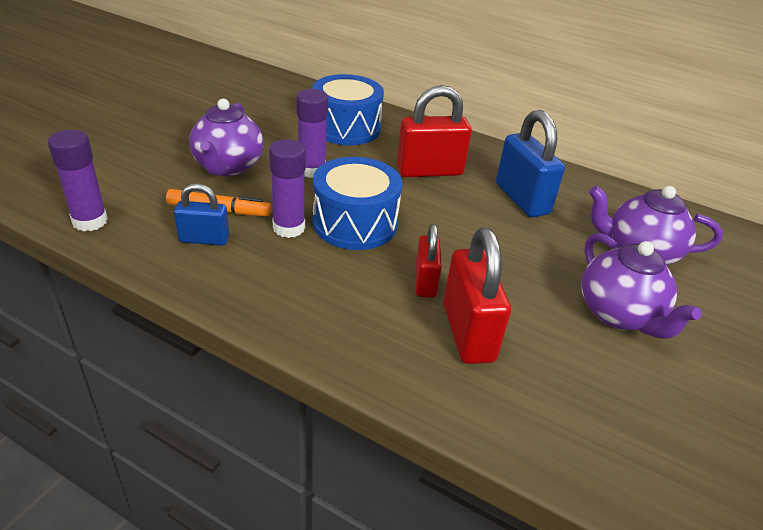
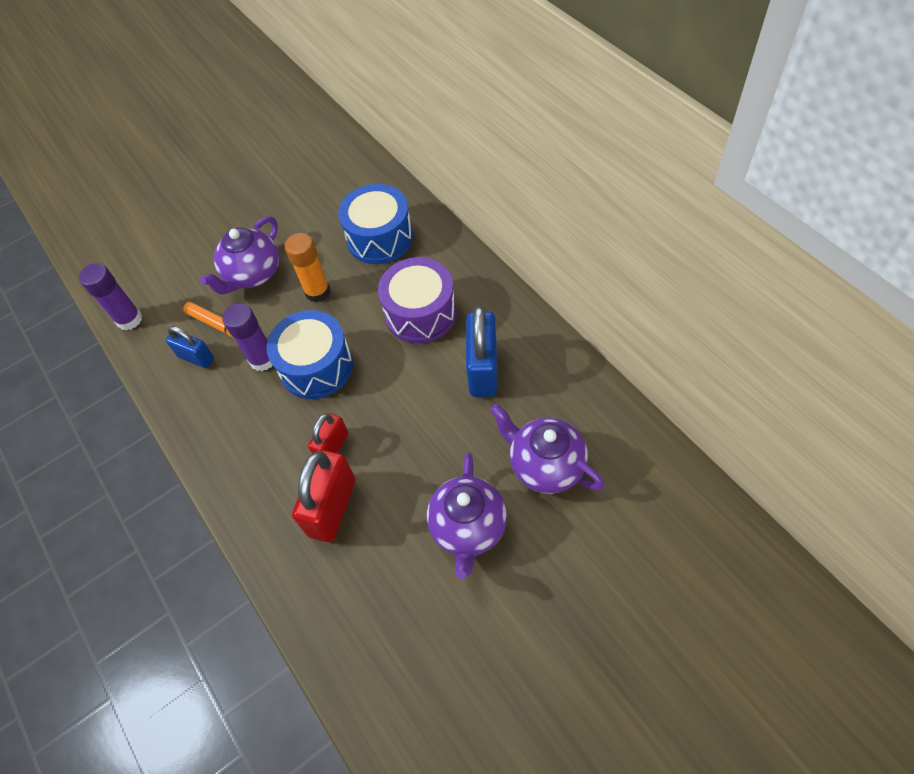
camera: 35 degrees right, 20 degrees up
(311, 170) = (317, 292): purple glue stick -> orange glue stick
(429, 171) = (420, 313): red padlock -> purple drum

